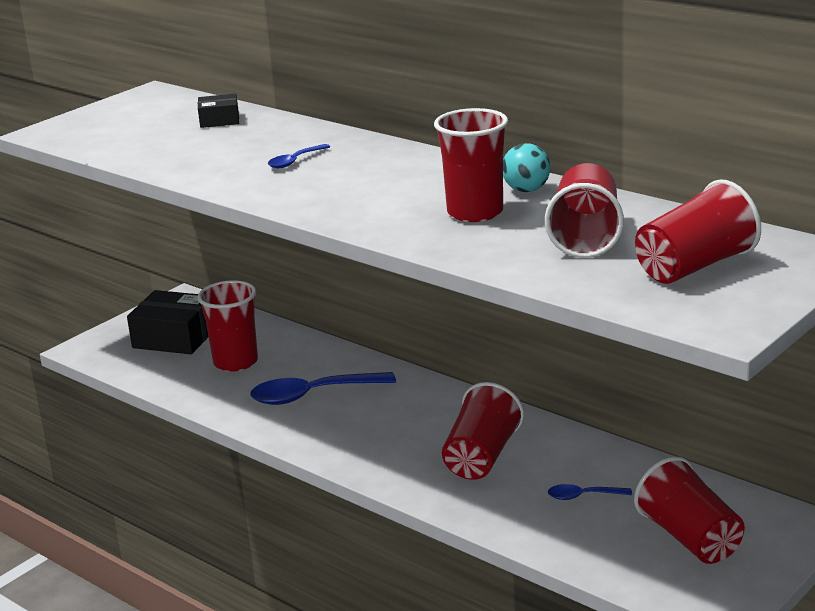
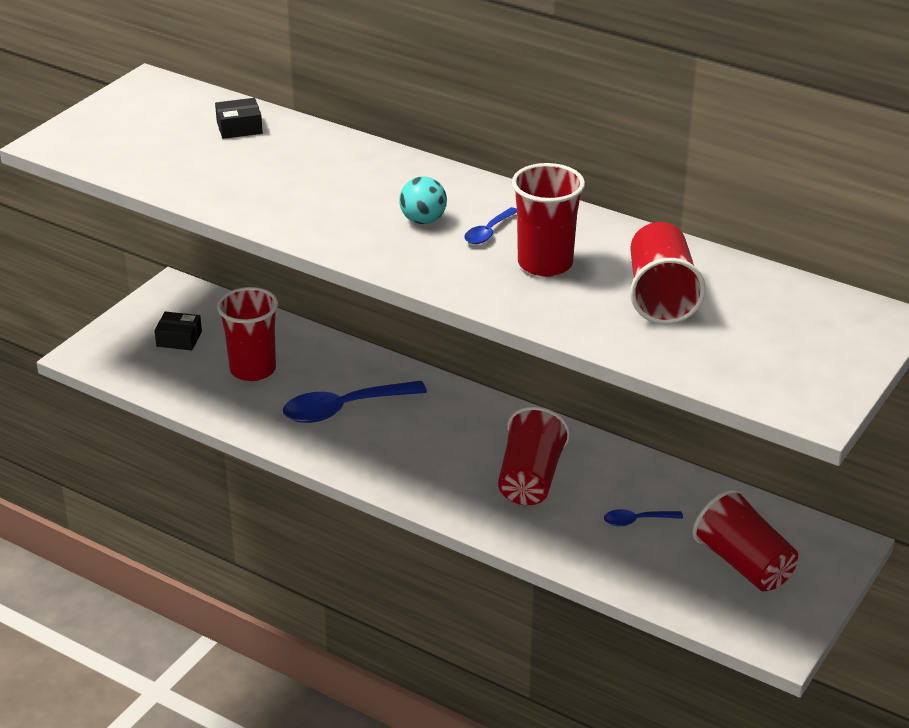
camera: 10 degrees left, 10 degrees up
(175, 337) = (179, 339): black box -> black box, size x0.54
(295, 161) = (340, 190): blue spoon -> blue spoon (488, 232)
(526, 190) = (588, 233): turquoise ball -> turquoise ball (423, 220)
(695, 267) = (771, 335): red cup -> none

